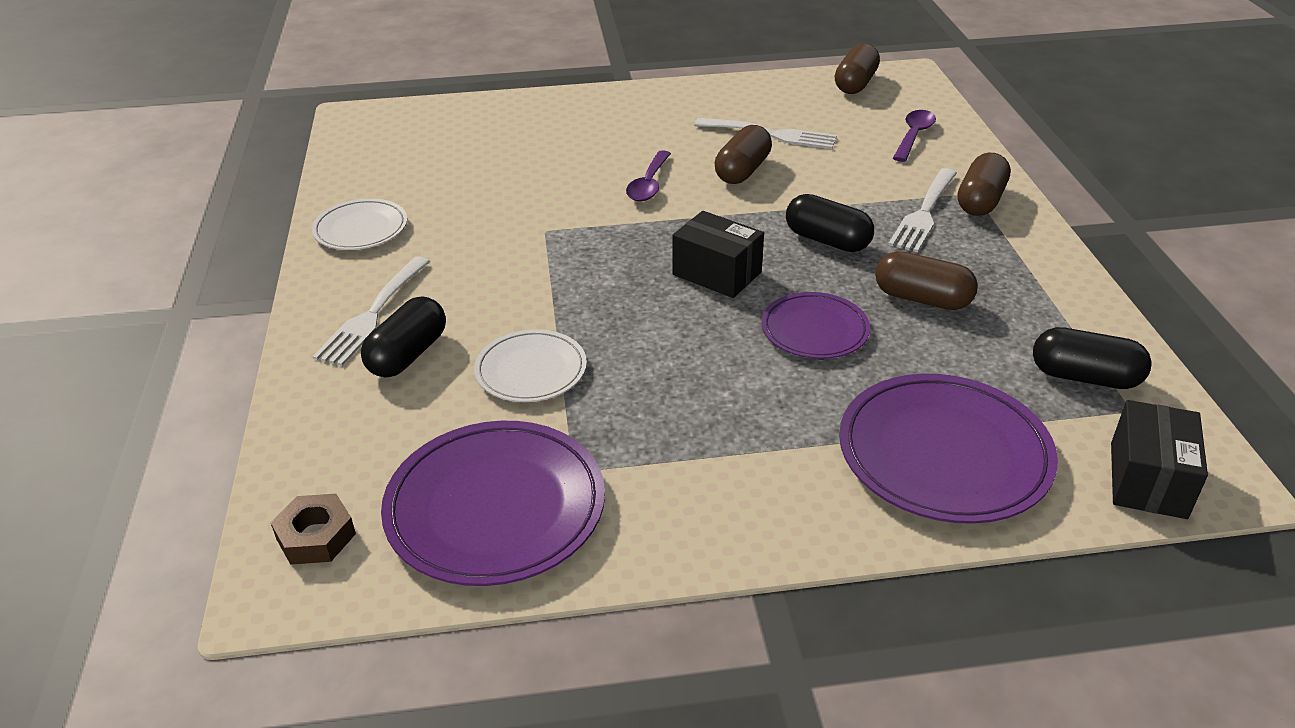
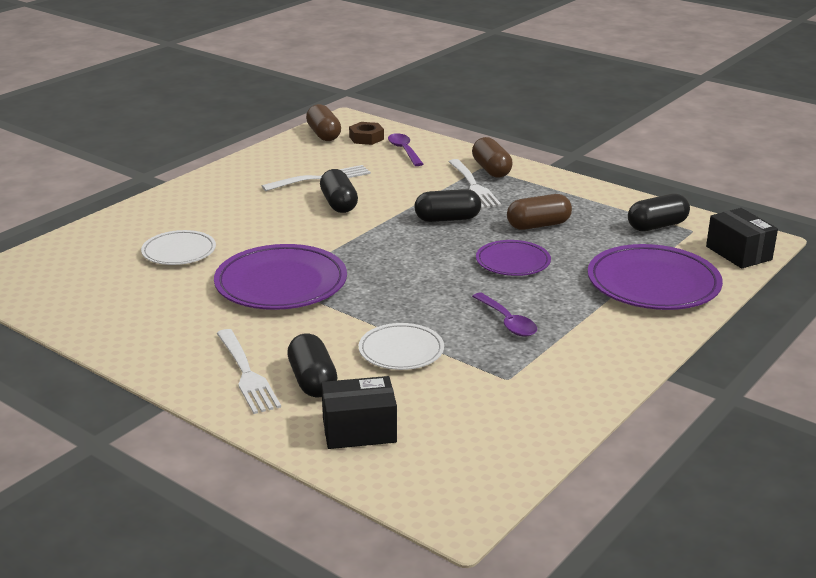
camera: 45 degrees left, 10 degrees down
(316, 536) = (430, 483): brown nut -> brown nut (366, 138)
(361, 229) = (140, 337): white plate -> white plate (179, 251)
(495, 508) = (499, 415): purple plate -> purple plate (281, 283)
(649, 184) = (294, 233): purple spoon -> purple spoon (507, 322)
(717, 273) = (417, 259): black box -> black box (359, 430)
(742, 171) = (339, 204): brown capsule -> black capsule

